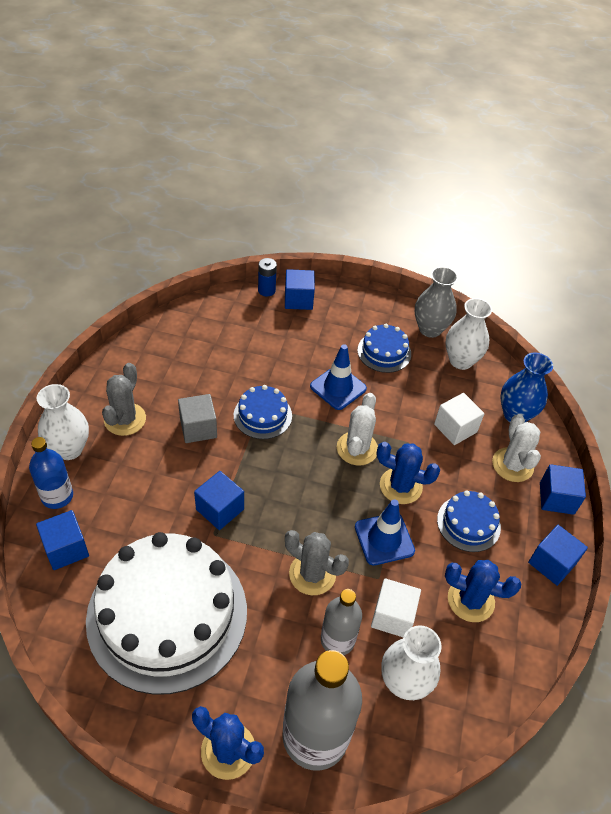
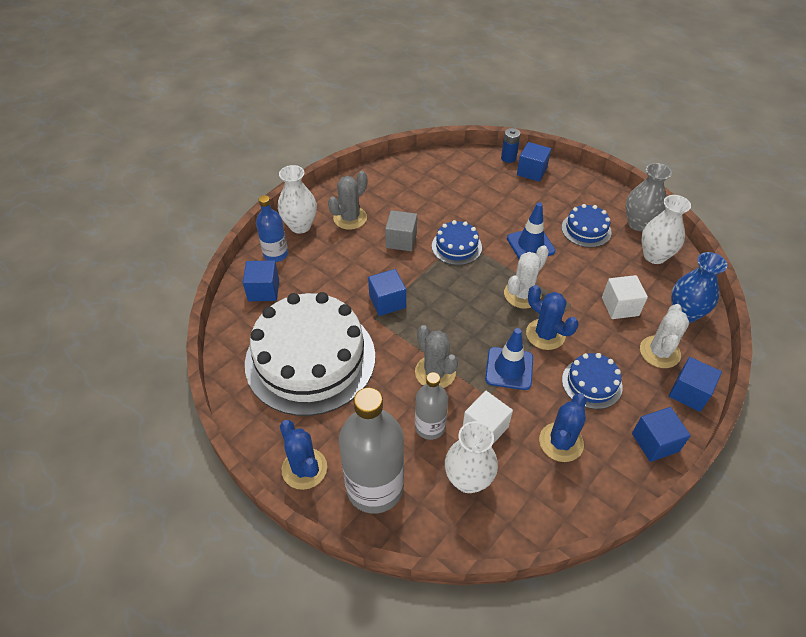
camera: 30 degrees right, 0 degrees up
(470, 600) = (561, 442): blue cactus -> blue cactus turned 75 degrees clockwise

